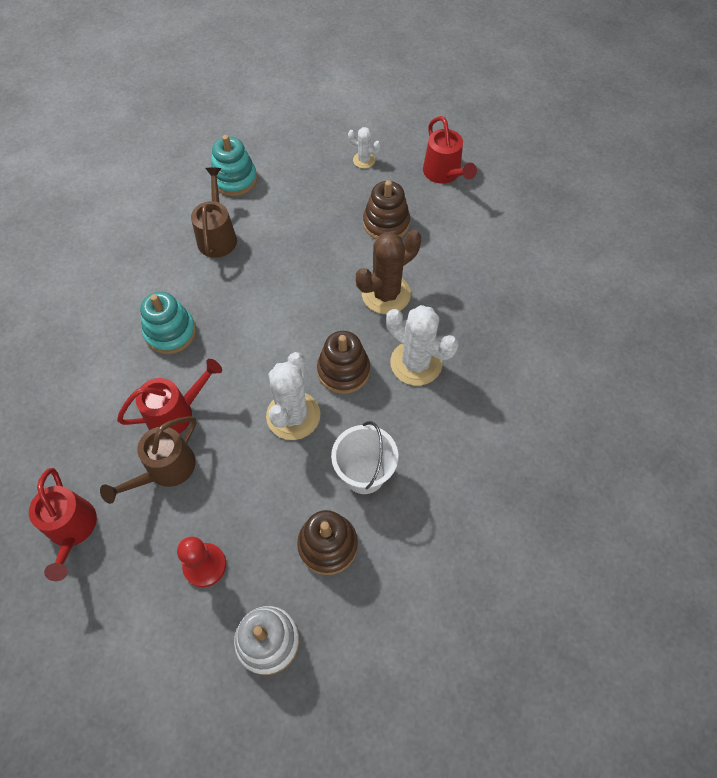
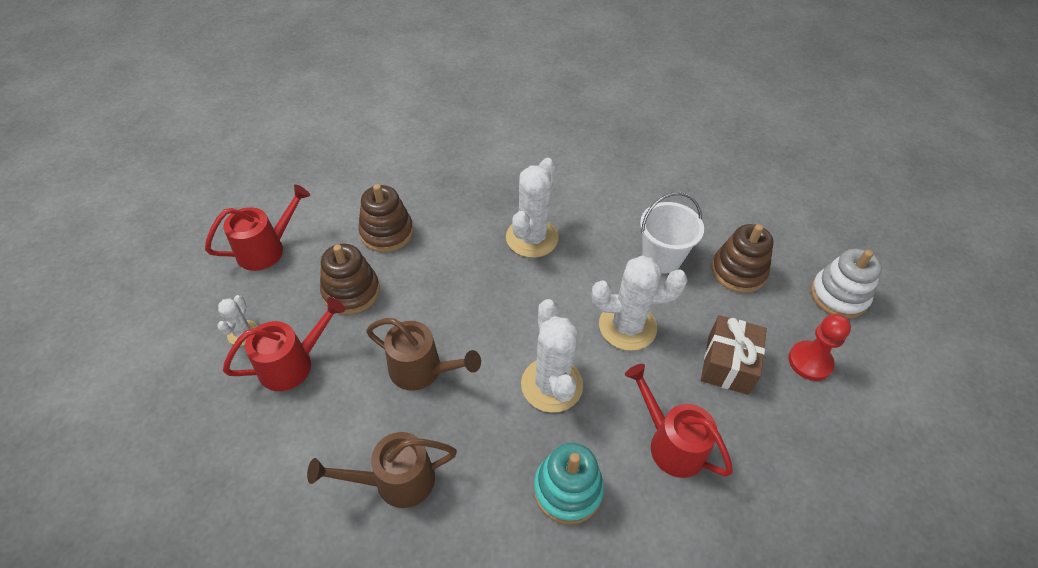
camera: 105 degrees left, 10 degrees down
(72, 530) = (852, 506): red watering can -> red watering can (293, 363)
(165, 470) = (740, 431): brown watering can -> brown watering can (422, 370)
(228, 487) = (728, 364): none -> brown gift
(235, 179) = (283, 490): turquoise stacking toy -> none
(256, 342) = (551, 385): none -> white cactus
(343, 371) = (560, 294): brown stacking toy -> brown stacking toy (387, 232)
(386, 294) = (454, 275): brown cactus -> none

